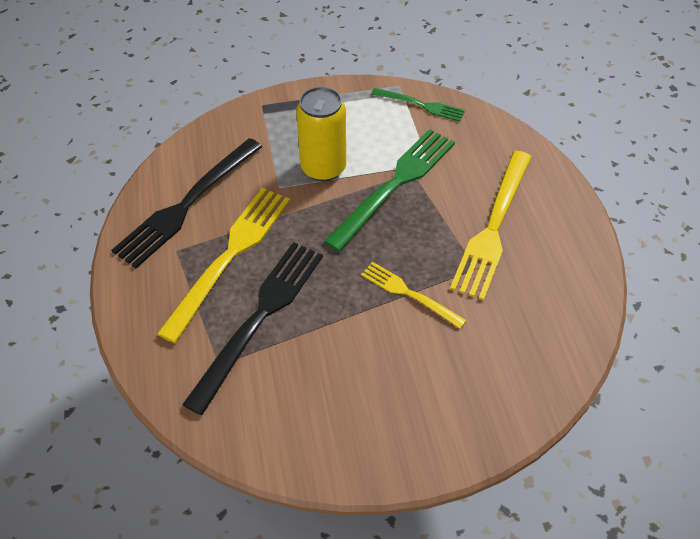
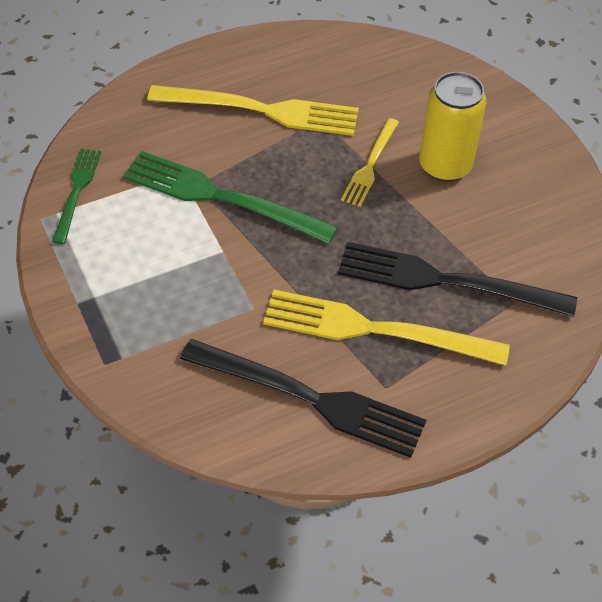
camera: 105 degrees left, 0 degrees up
(323, 168) = (210, 269): yellow can -> yellow can (445, 165)

